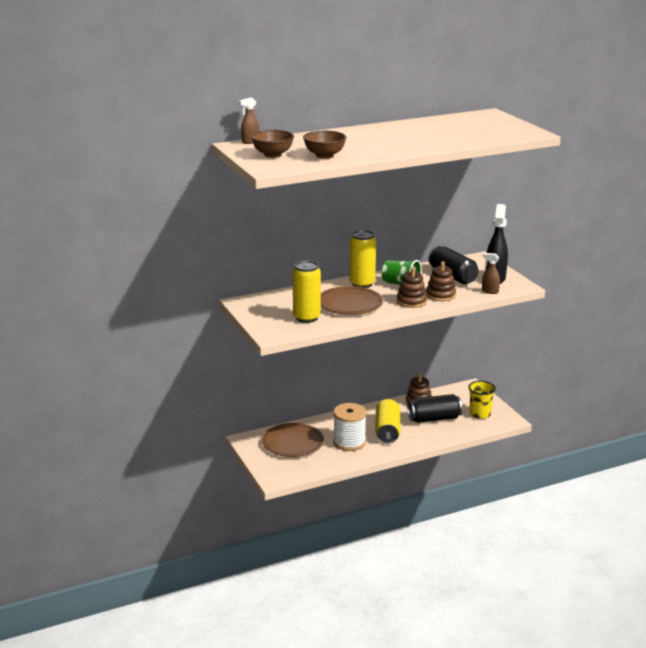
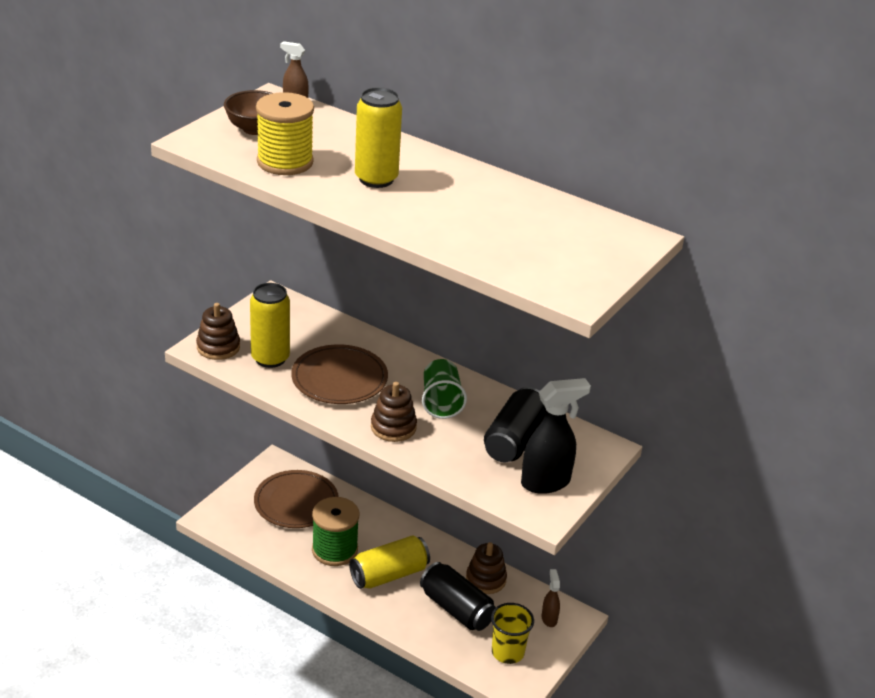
camera: 55 degrees right, 10 degrees up
(324, 156) = (285, 162): brown bowl -> yellow spool
(349, 442) = (334, 550): white spool -> green spool
(362, 284) = (411, 369): yellow can -> yellow can (376, 179)
(440, 295) = (438, 447): brown stacking toy -> brown stacking toy (218, 347)
(489, 291) = (494, 489): brown spray bottle -> brown spray bottle (549, 618)

